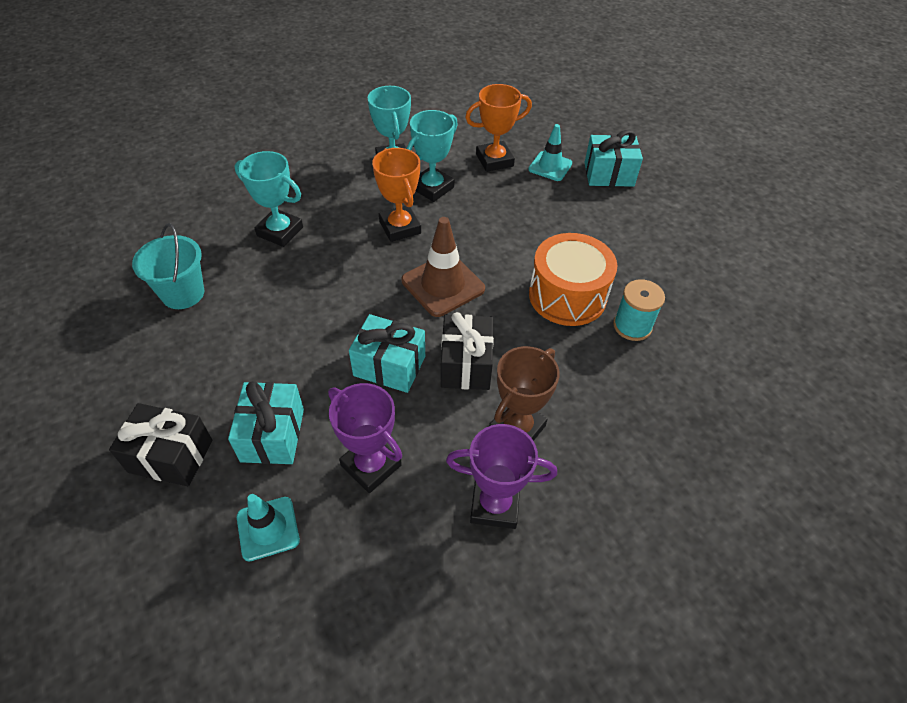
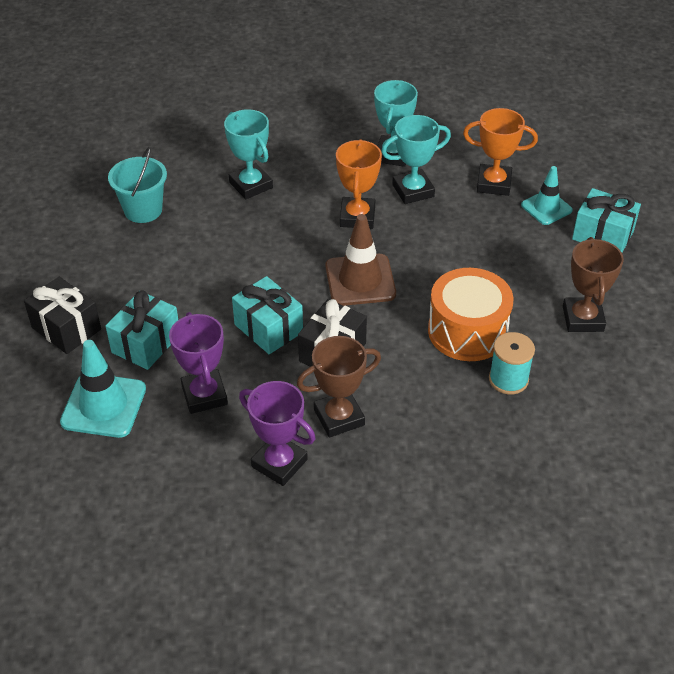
camera: 30 degrees right, 5 degrees down
(268, 528) = (103, 405): turquoise traffic cone -> turquoise traffic cone, size x1.54
(647, 249) = (583, 319): none -> brown trophy

